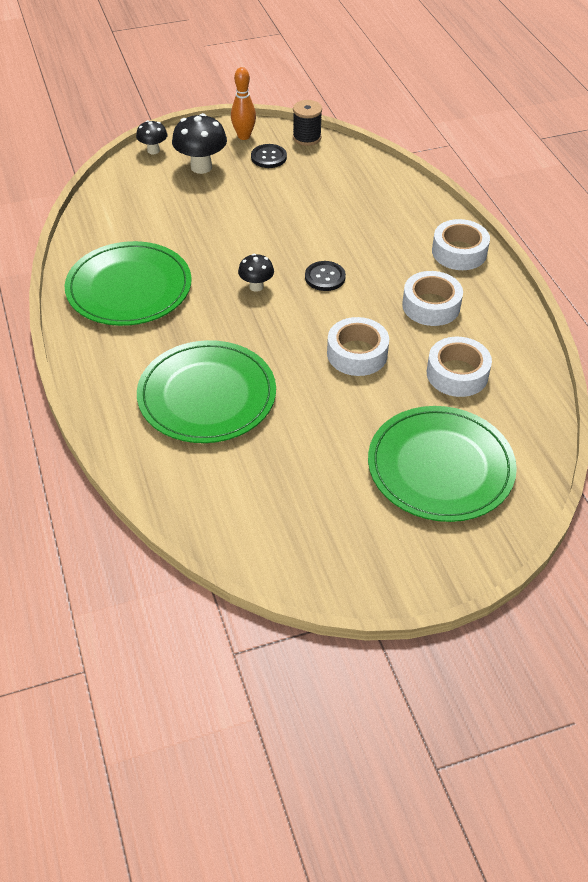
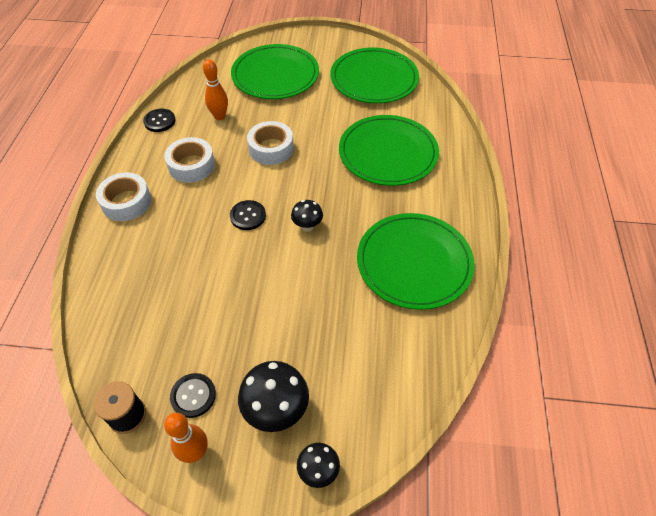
camera: 155 degrees left, 5 degrees up
(285, 514) = (374, 79): none -> green plate
(457, 374) = (220, 116): white tape -> orange bowling pin
(523, 343) = (159, 121): none -> black button

